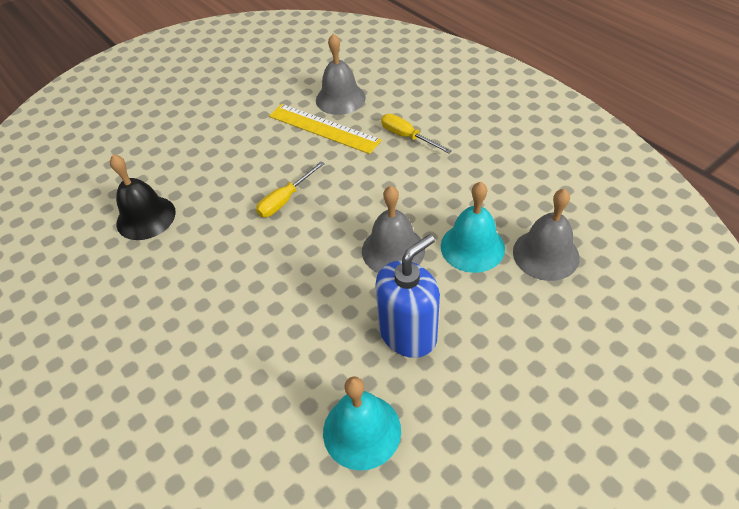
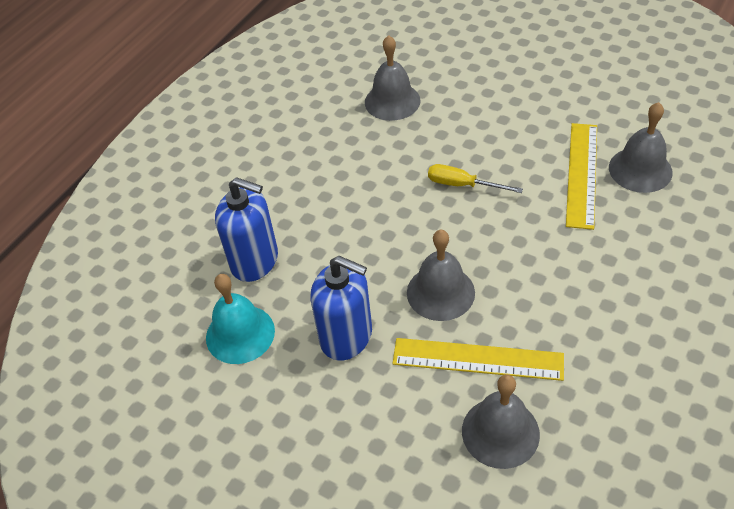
camera: 70 degrees right, 0 degrees up
(146, 217) = (392, 101): black bell -> grey bell
(272, 392) = (255, 261): none -> blue soap dispenser
(407, 137) = (614, 250): yellow screwdriver -> none
(472, 247) = (477, 359): turquoise bell -> yellow ruler

